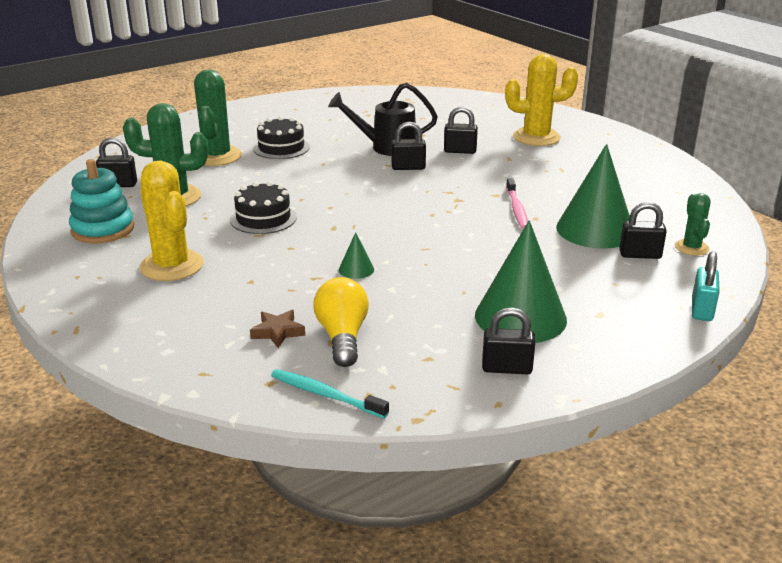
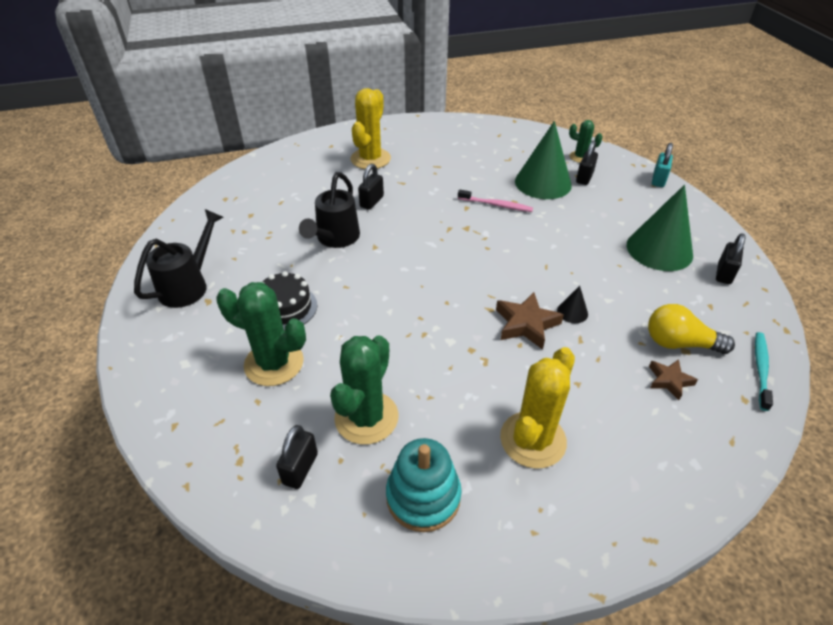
camera: 70 degrees left, 15 degrees up
(172, 266) = (533, 440): yellow cactus -> yellow cactus turned 45 degrees counterclockwise
(263, 218) = (452, 352): black cake -> none
(285, 113) = (188, 286): none -> black watering can
(321, 247) = (526, 324): none -> brown star
(326, 395) = (760, 369): turquoise toothbrush -> turquoise toothbrush turned 150 degrees clockwise
(356, 269) = (572, 312): green cone -> black cone
(408, 167) = (388, 237): black padlock -> none
(702, 310) = (658, 180): turquoise padlock -> turquoise padlock turned 75 degrees clockwise

